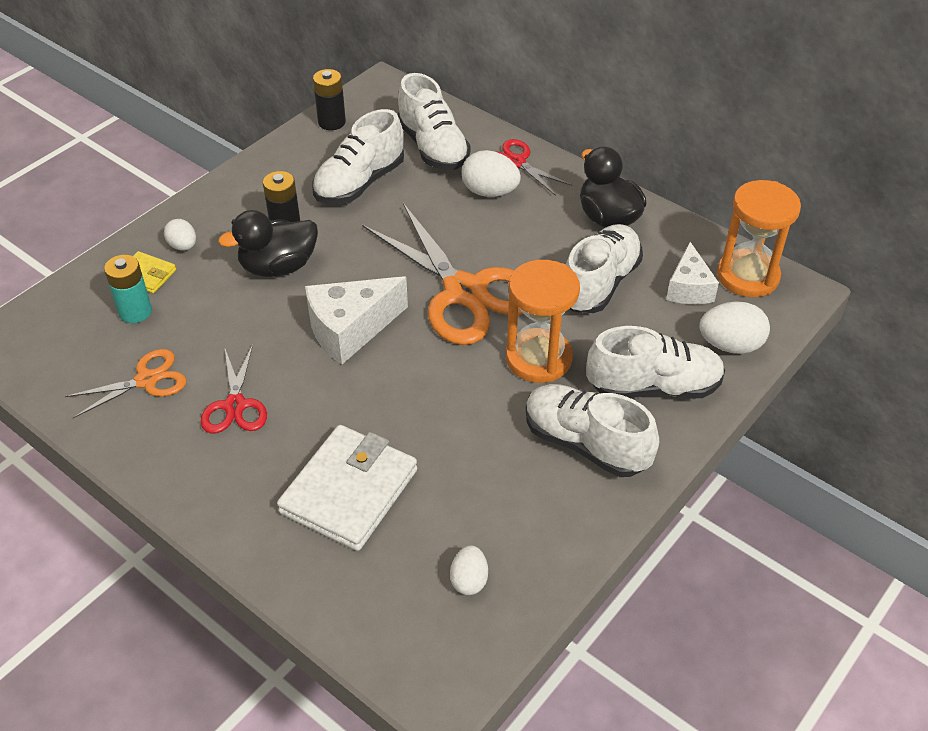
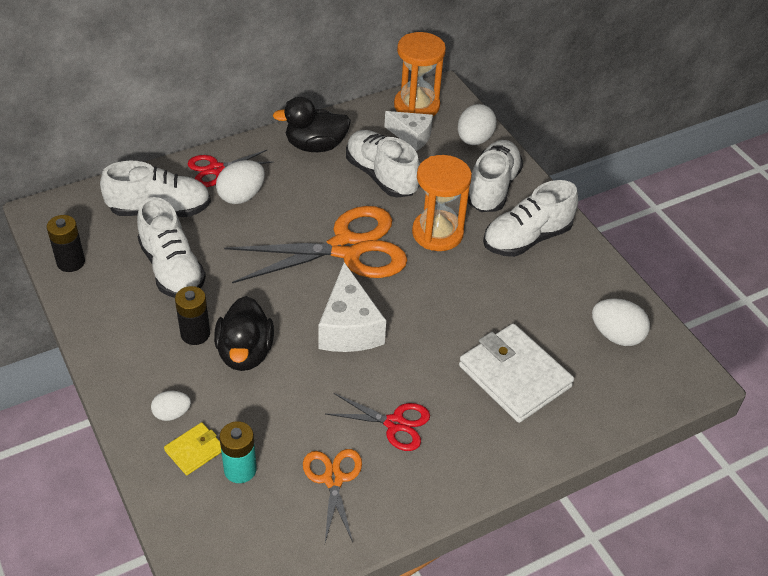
camera: 70 degrees left, 0 degrees up
(469, 580) = (616, 335): white egg -> white egg, size x1.62

